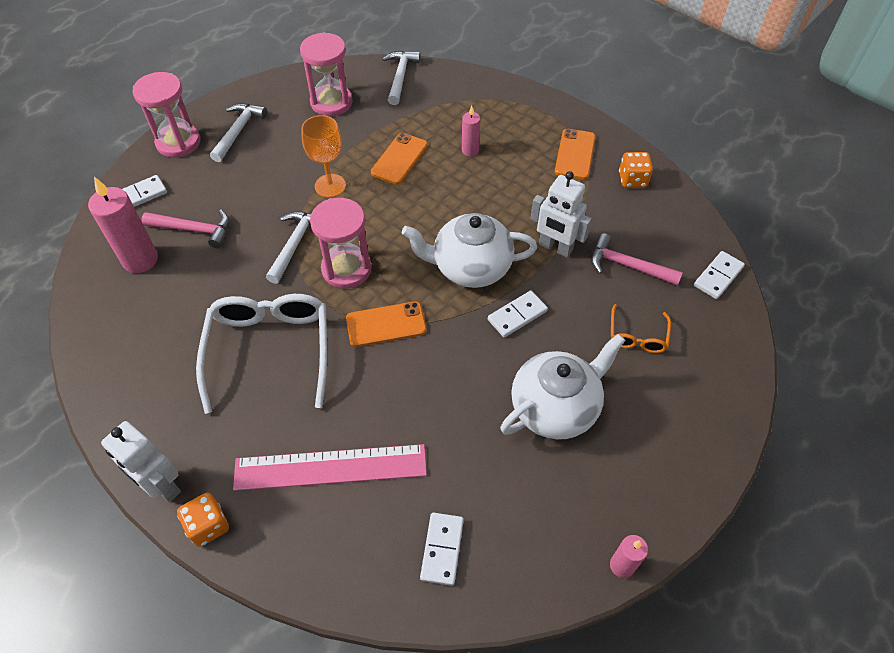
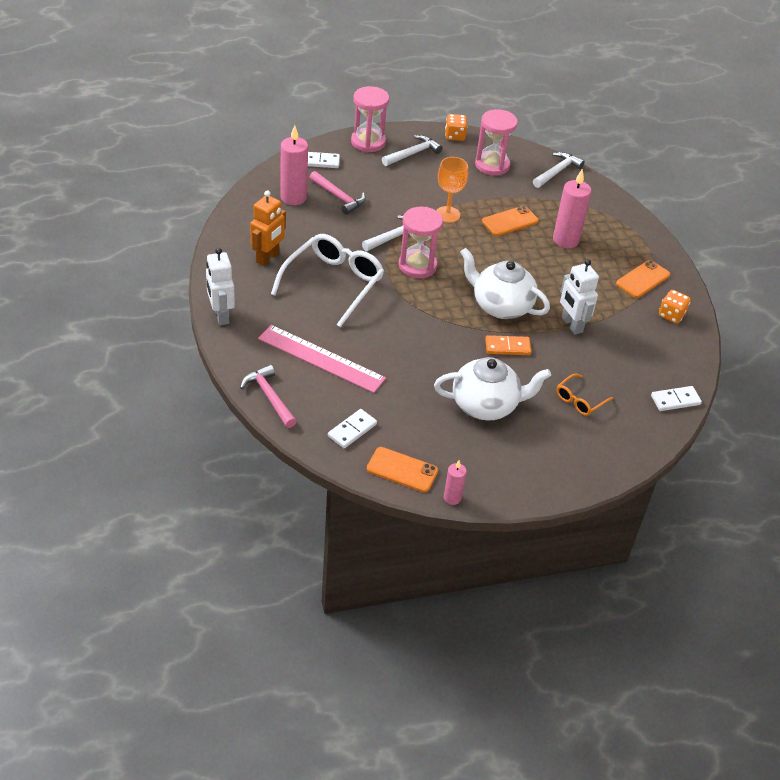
camera: 30 degrees right, 10 degrees down
(165, 361) = (268, 258): none -> orange robot
(208, 526) = (231, 347): orange dice -> orange dice (455, 136)
(386, 324) = (416, 307): orange phone -> orange phone (402, 470)
(470, 150) = (565, 240): pink candle -> pink candle, size x1.83
(517, 315) = (507, 347): white domino -> orange domino
(627, 266) = (613, 360): pink hammer -> pink hammer (269, 397)

